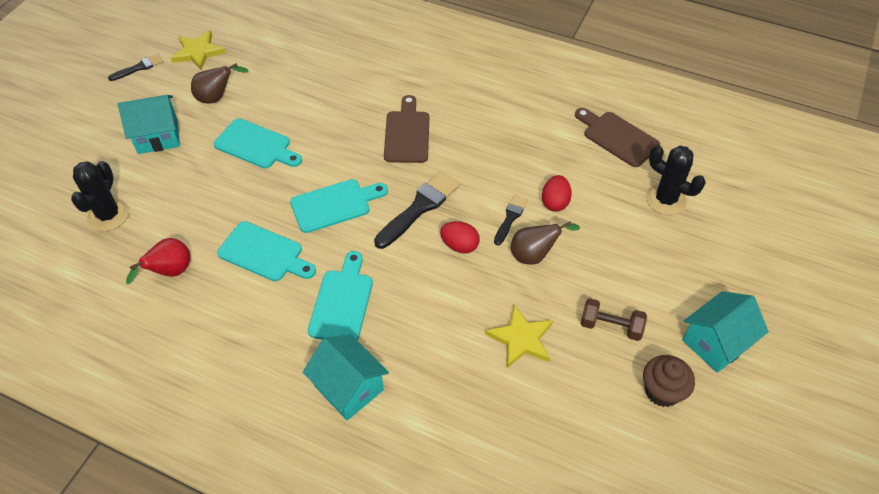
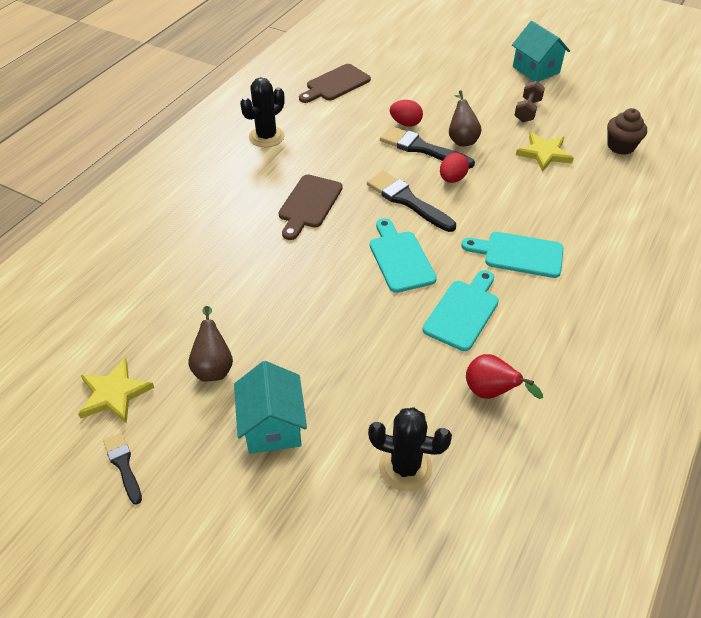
camera: 85 degrees left, 5 degrees down
(256, 145) = (305, 324): turquoise cutting board -> none
(349, 388) = (607, 251): turquoise house -> none
(407, 134) = (309, 204): brown cutting board -> brown cutting board turned 75 degrees counterclockwise
(510, 218) = (421, 148): black brush -> black brush, size x1.75
(662, 391) = (578, 96): brown cupcake -> brown cupcake (620, 146)
(665, 200) = (406, 71): black cactus -> black cactus (266, 137)

